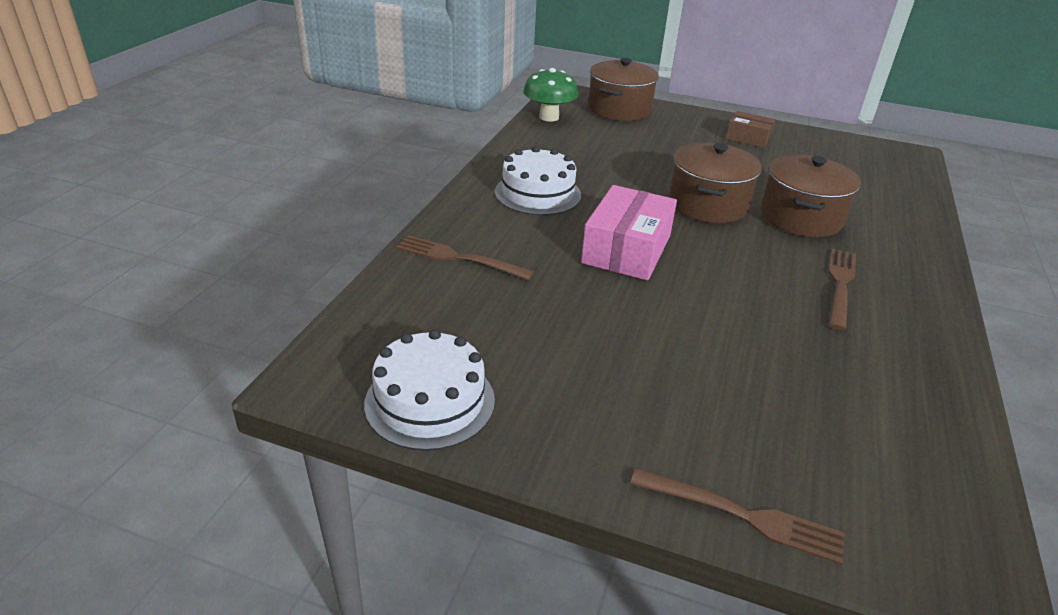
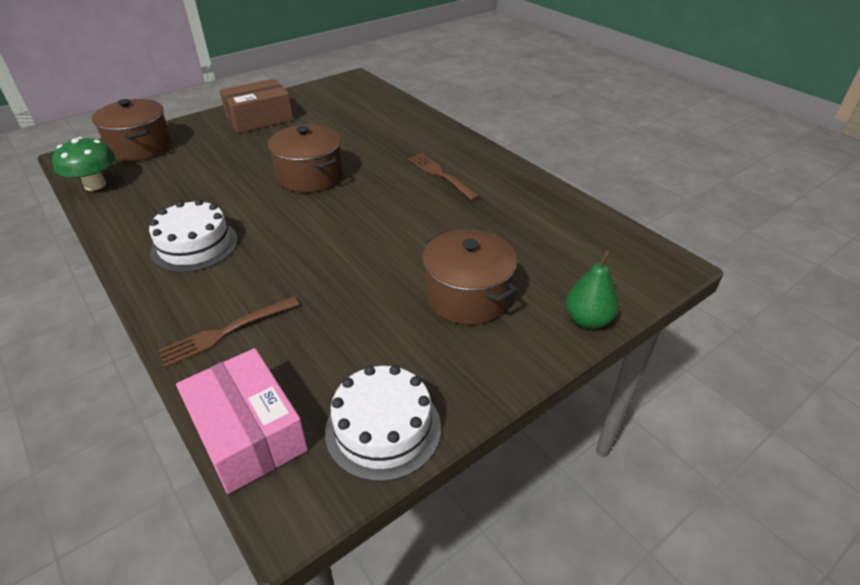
camera: 55 degrees left, 5 degrees up
(626, 249) = (316, 238): pink box -> pink box (248, 432)
(744, 516) = (587, 320): brown fork -> green pear
(748, 138) = (259, 118): brown box -> brown box, size x1.72
(800, 217) = (366, 150): brown pot -> brown pot (467, 296)

